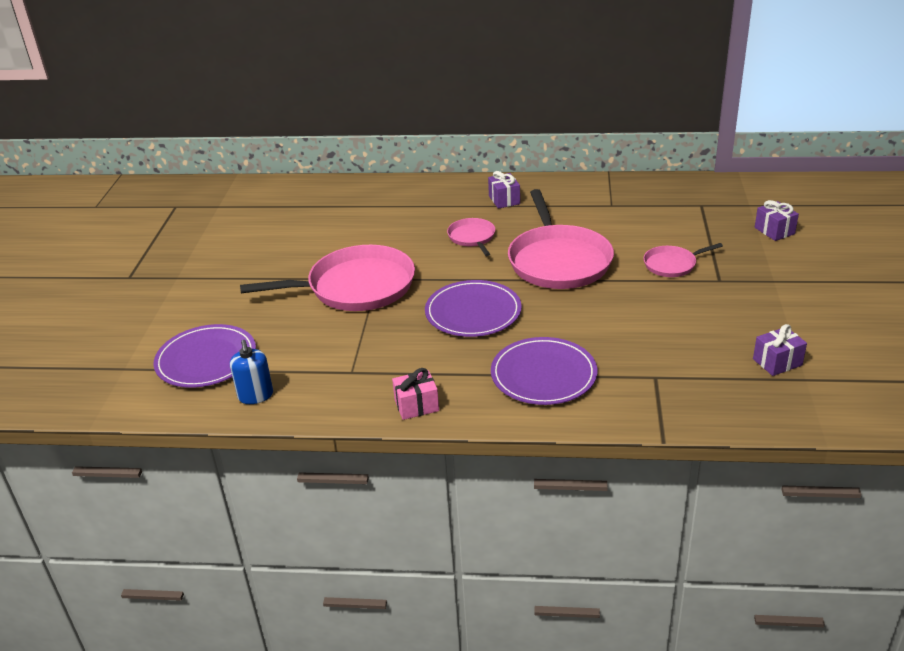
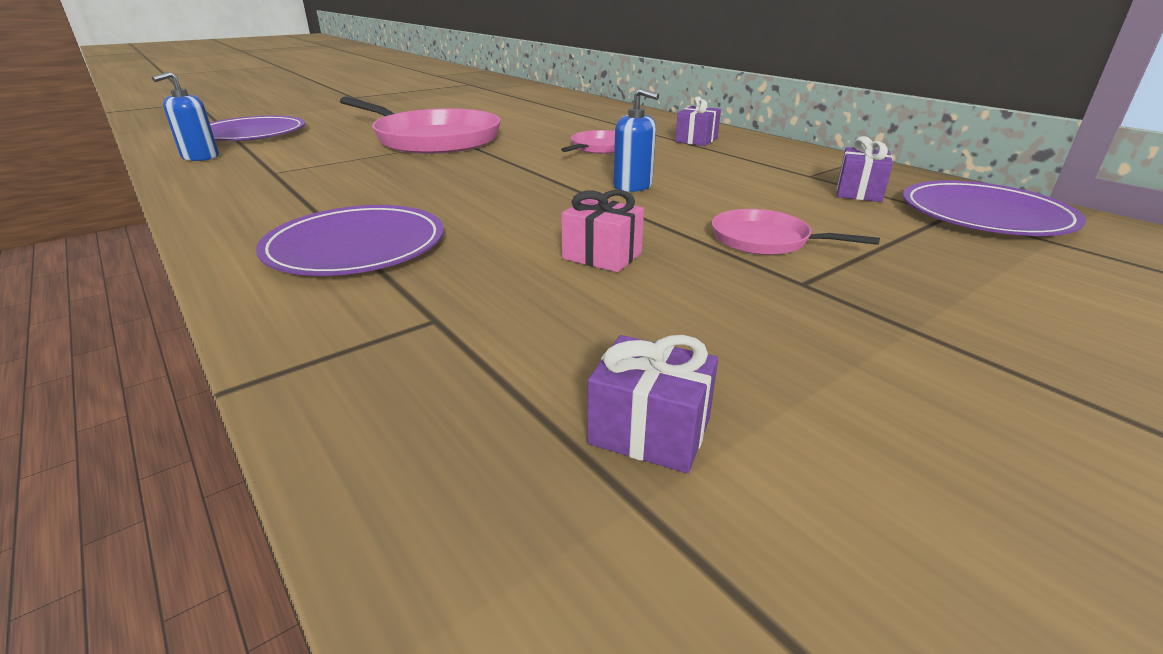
camera: 45 degrees right, 5 degrees down
(416, 405) = (223, 209): pink gift -> pink gift (602, 256)
(473, 312) = (454, 182): purple plate -> purple plate (985, 215)
(558, 261) = (633, 186): pink pan -> blue soap dispenser
(774, 231) = (1048, 280): purple gift -> purple gift (859, 192)

